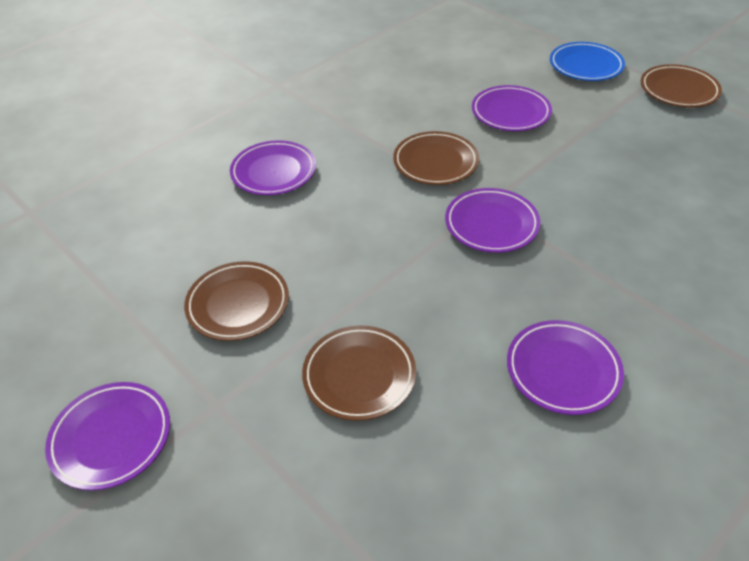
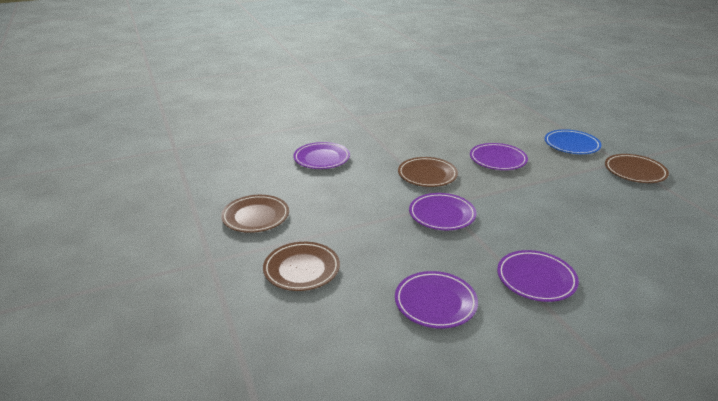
camera: 20 degrees right, 15 degrees down
(111, 438) = (144, 259): purple plate -> purple plate (536, 279)

